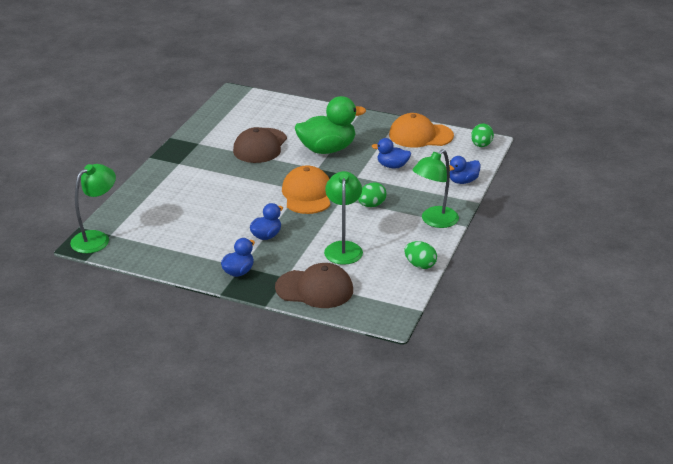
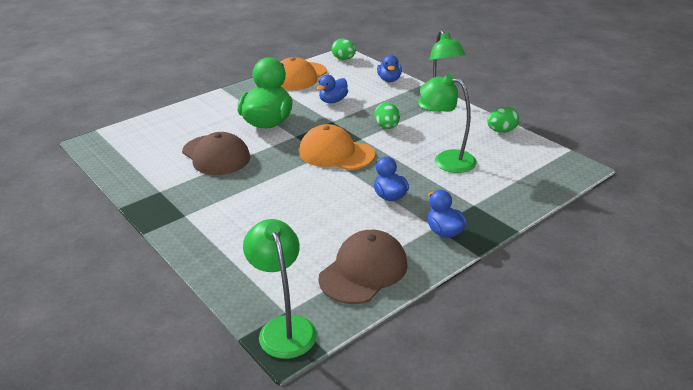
camera: 60 degrees left, 0 degrees up
(314, 289) = (506, 193): brown cap -> brown cap (363, 271)

